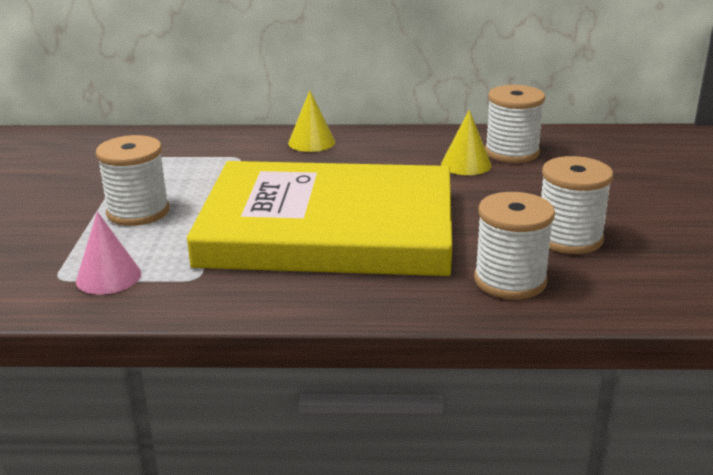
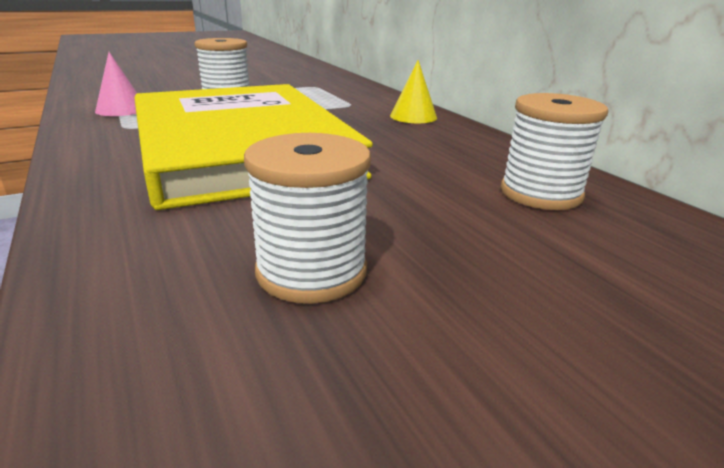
camera: 60 degrees right, 0 degrees up
(466, 164) = (462, 176): yellow cone -> none
(510, 280) = (154, 247): white spool -> none

